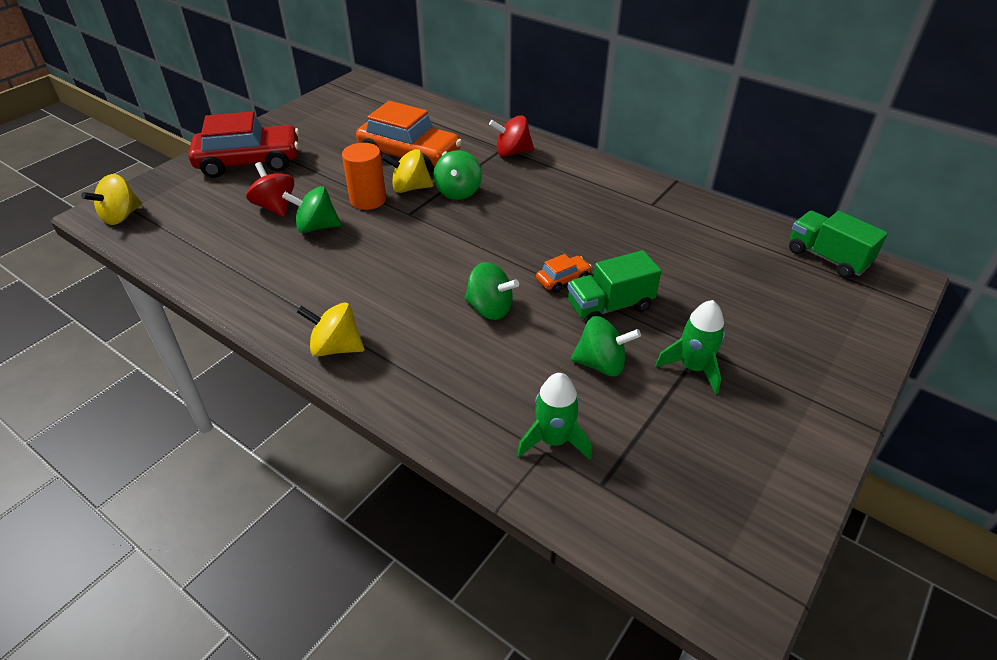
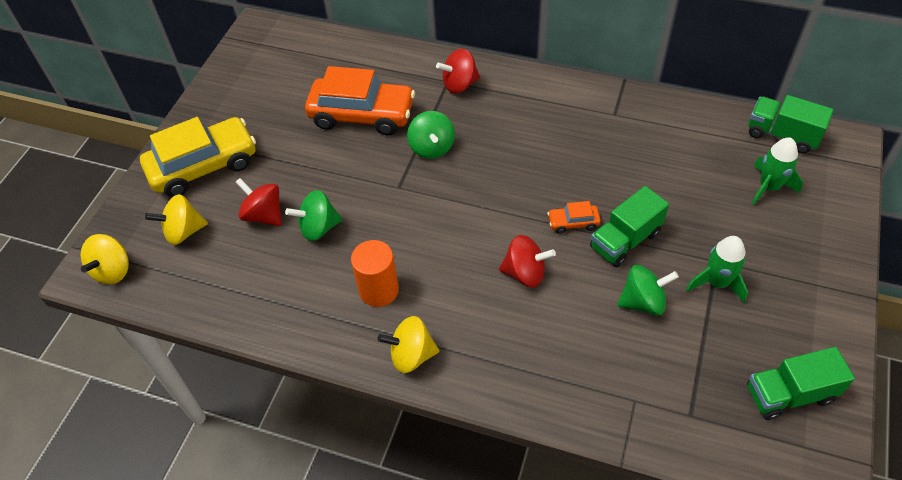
camera: 15 degrees left, 10 degrees up
(249, 162) = (204, 166): red car -> yellow car
(368, 200) = (350, 181): orange cylinder -> orange cylinder (379, 290)
(410, 188) = (383, 155): yellow spinning top -> yellow spinning top (184, 232)
(490, 309) = (525, 273): green spinning top -> red spinning top
(554, 440) = (637, 387): green rocket -> green rocket (769, 187)
(563, 279) = (573, 223): orange car -> orange car turned 135 degrees counterclockwise
(731, 498) = (789, 394): none -> green truck

